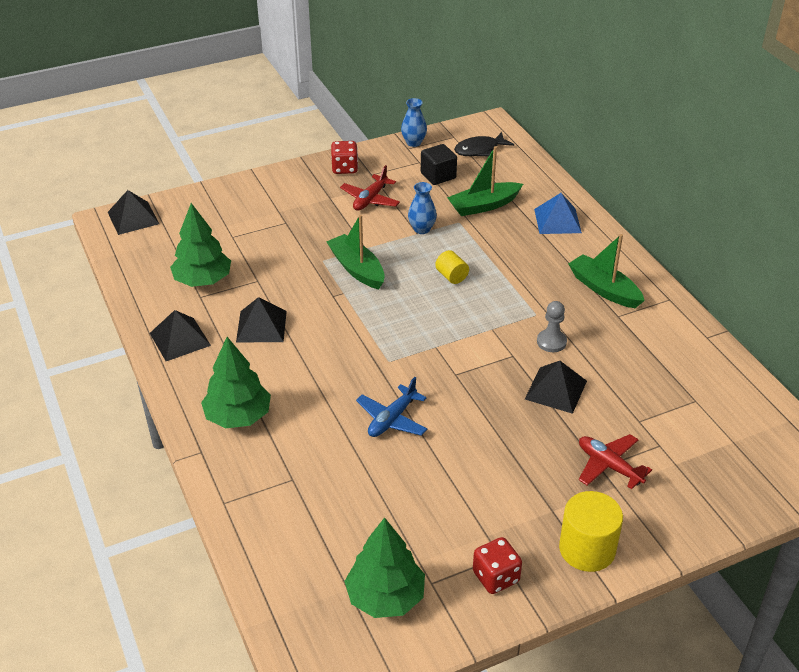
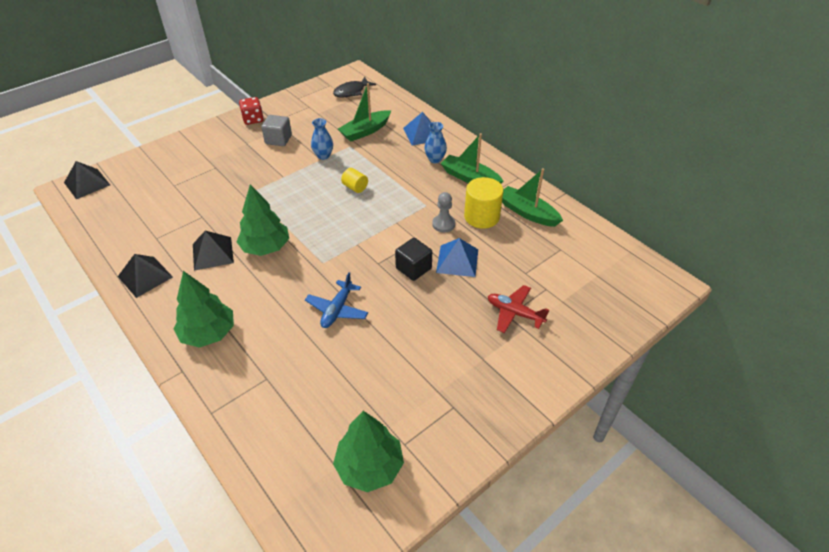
camera: 15 degrees left, 5 degrees up
(203, 280) = (156, 224): green tree -> green tree (266, 247)
(357, 269) = (280, 194): green boat -> green boat (527, 213)
(370, 199) = (278, 139): red plane -> grey cube
(413, 143) = (301, 93): blue vase -> blue vase (435, 159)
(438, 176) = (326, 114): black cube -> black cube (413, 268)
(496, 577) = (455, 426): red dice -> none
(556, 390) = (457, 260): black pyramid -> blue pyramid
(587, 549) = (518, 385): yellow cylinder -> yellow cylinder (481, 217)

